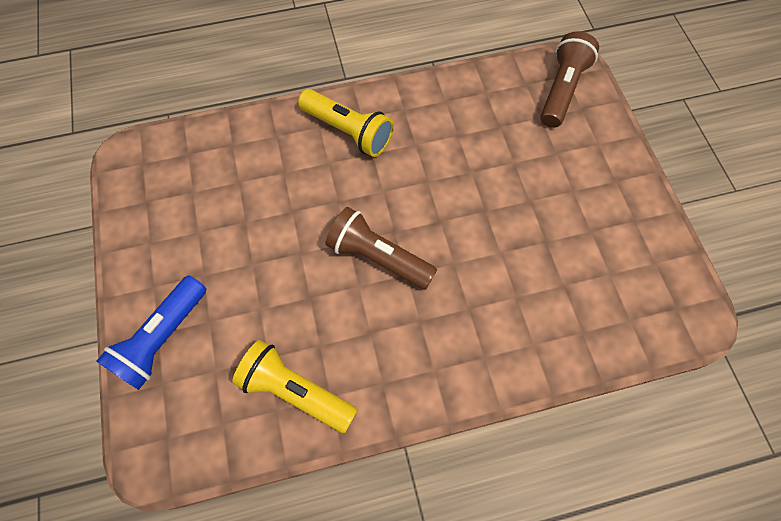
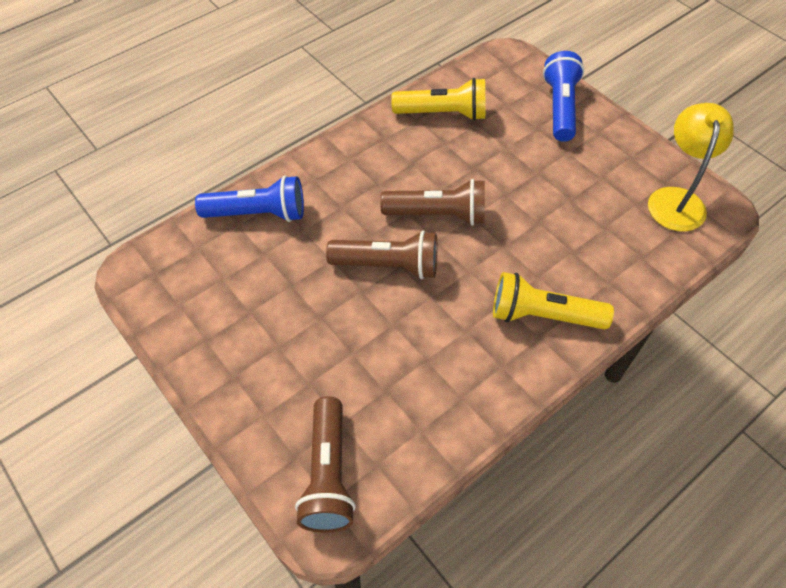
camera: 155 degrees right, 10 degrees down
(154, 181) = (676, 199): none -> yellow lamp
(451, 224) = (388, 265): none -> brown flashlight
(558, 336) = (258, 213): none -> blue flashlight

